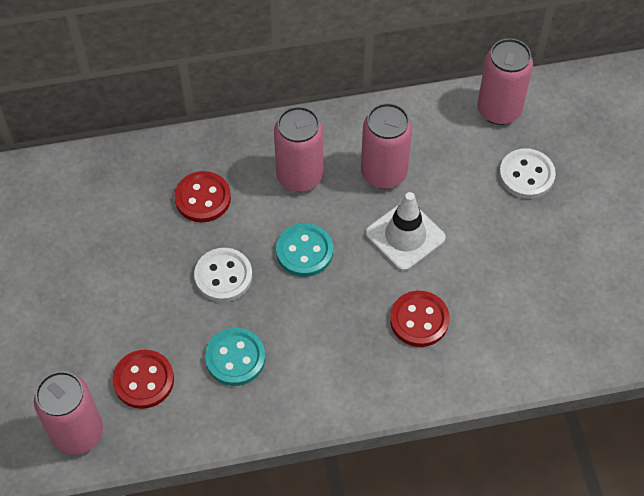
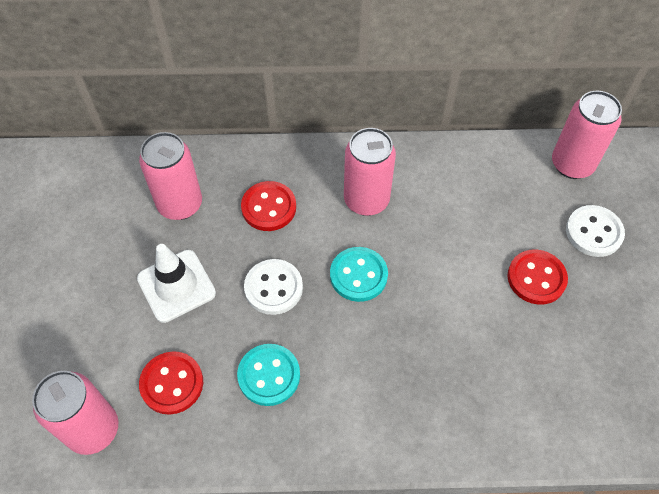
camera: 10 degrees right, 0 degrees up
(383, 173) = (449, 209): pink can -> pink can (180, 204)
(405, 236) = (462, 275): white traffic cone -> white traffic cone (176, 286)
(419, 320) = (465, 366): red button -> red button (536, 278)

